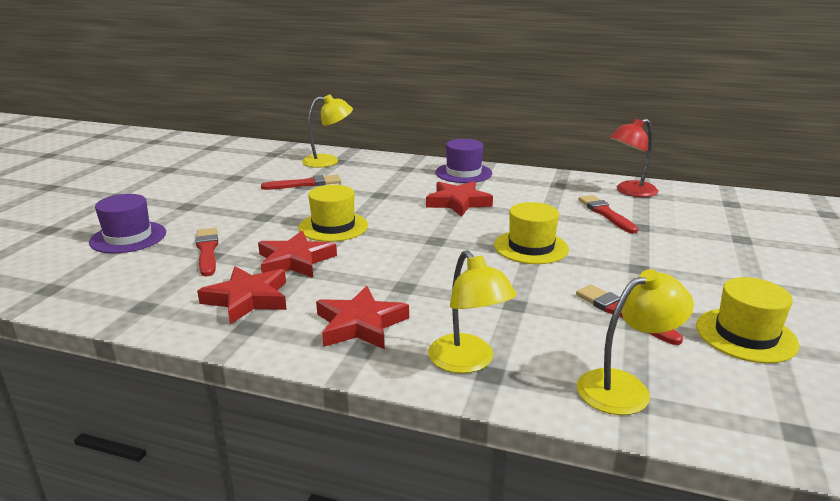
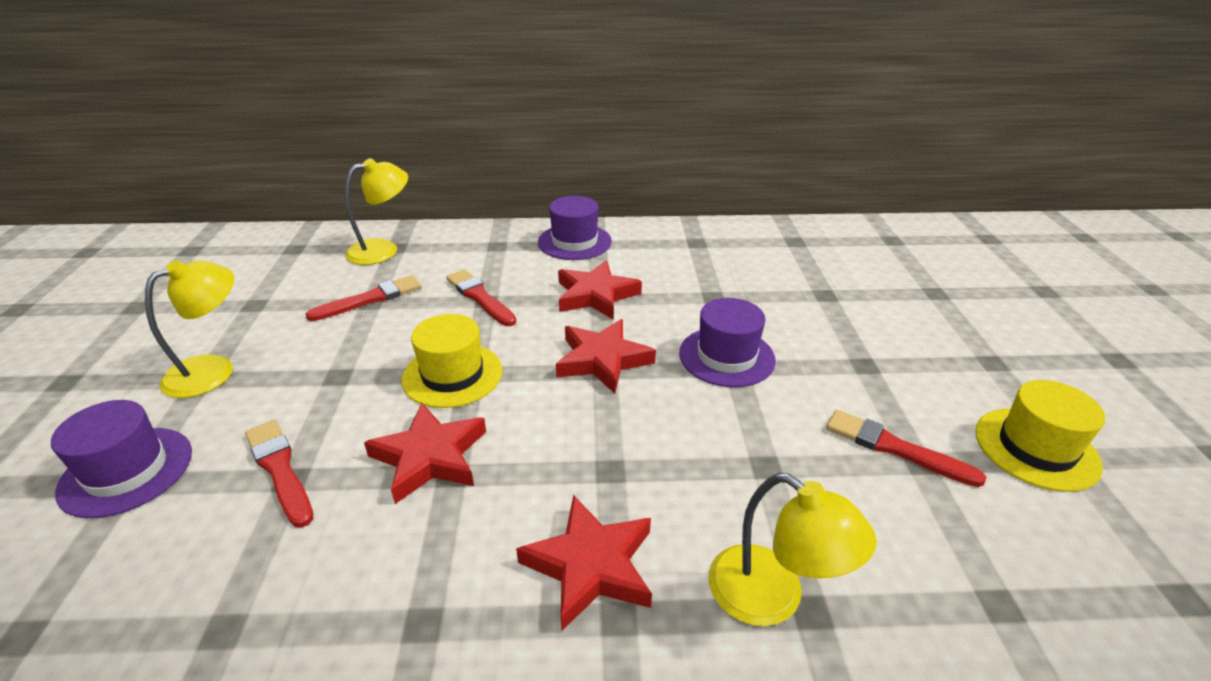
camera: 20 degrees left, 10 degrees up
(247, 299) = (395, 560): red star -> red star (602, 360)
(531, 247) = (726, 356): yellow hat -> purple hat
(606, 214) = (776, 281): red brush -> red brush (480, 297)
(625, 387) = (976, 582): yellow lamp -> yellow lamp (213, 370)
(630, 191) = (781, 240): red lamp -> none

